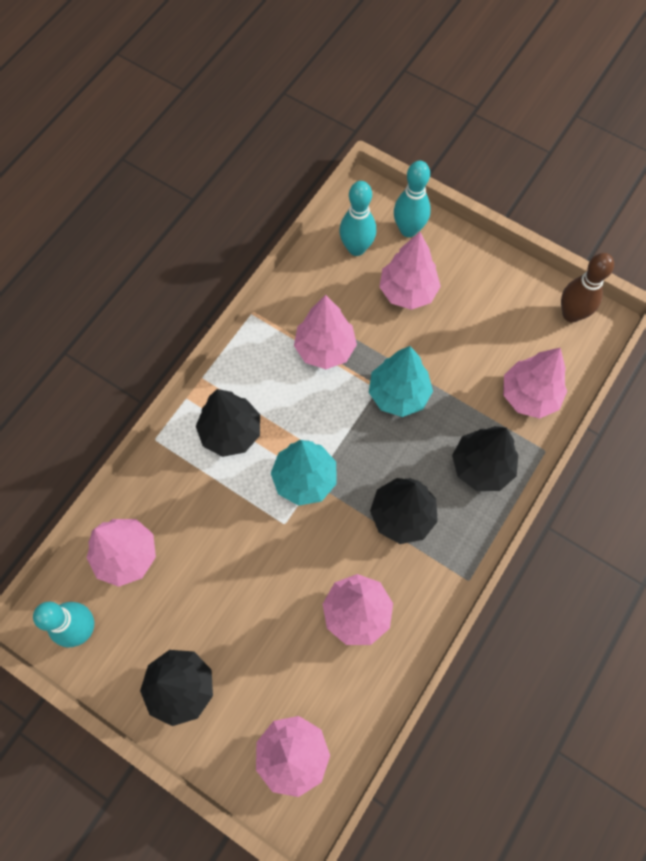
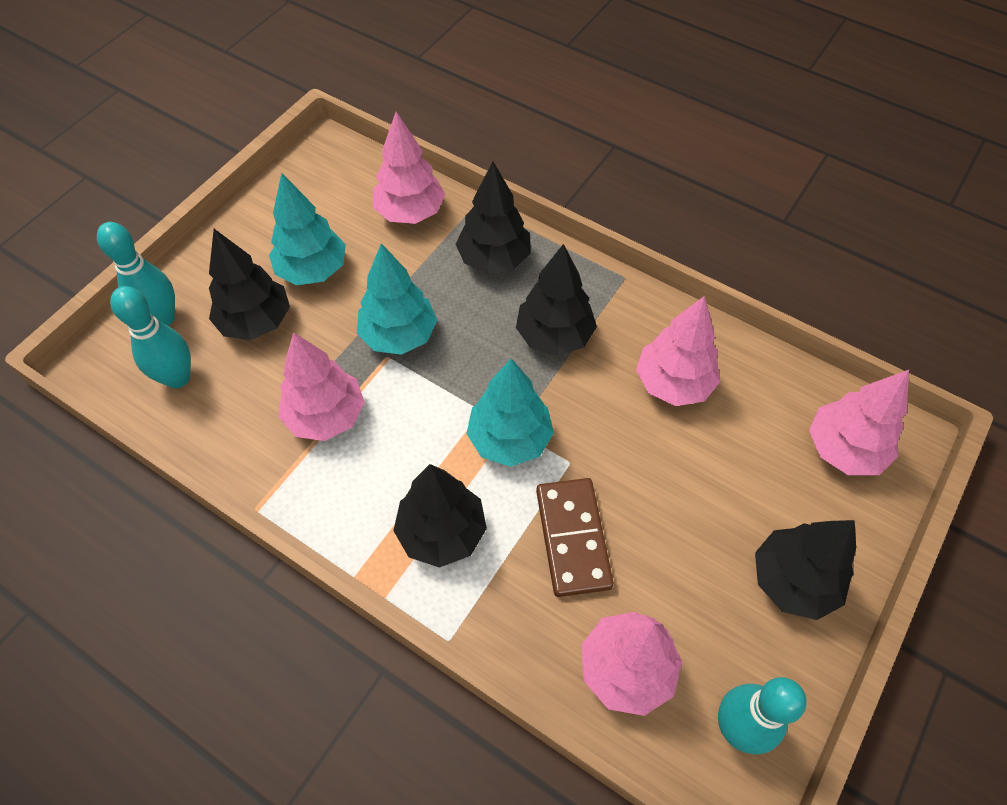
camera: 90 degrees left, 10 degrees down
(222, 523) = (572, 538): none -> brown domino
(407, 292) = (256, 322): pink tree -> black tree
(460, 325) = (312, 270): none -> turquoise tree
(571, 314) = (313, 170): brown bowling pin -> none

